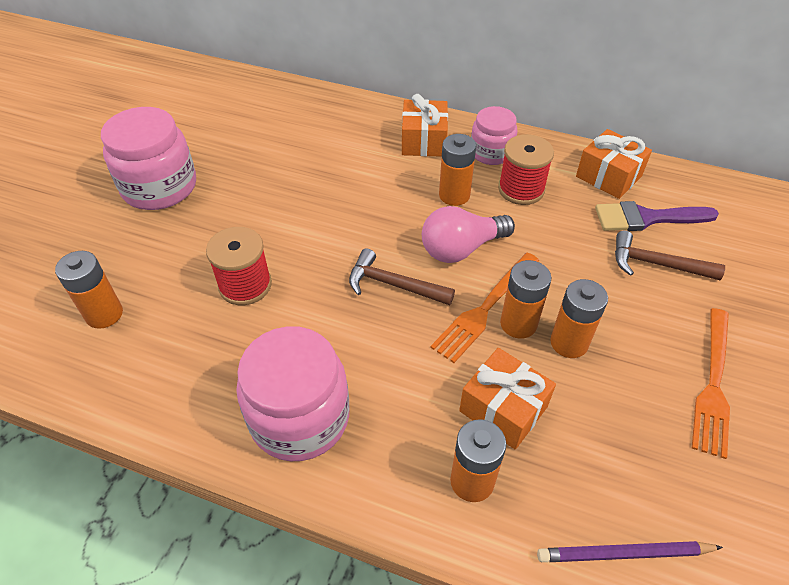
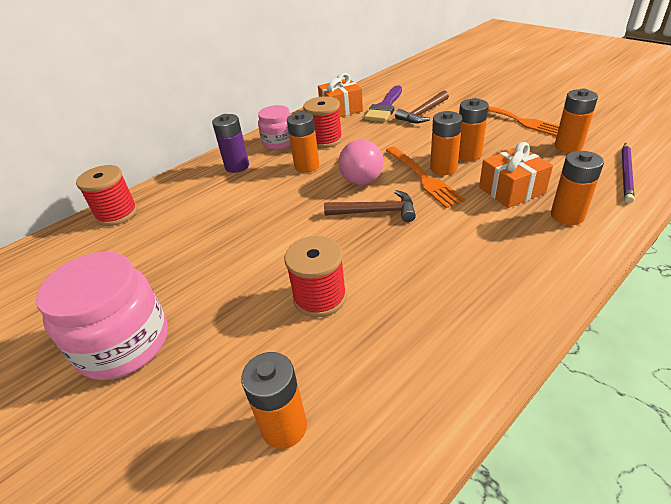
camera: 60 degrees left, 10 degrees down
(299, 417) = (487, 289): pink jar -> none
(307, 100) = (117, 214): none -> red spool
(393, 285) = (376, 212): brown hammer -> brown hammer turned 135 degrees counterclockwise
(424, 141) = (237, 166): orange gift -> purple battery
(667, 465) = (568, 146): none -> orange battery

